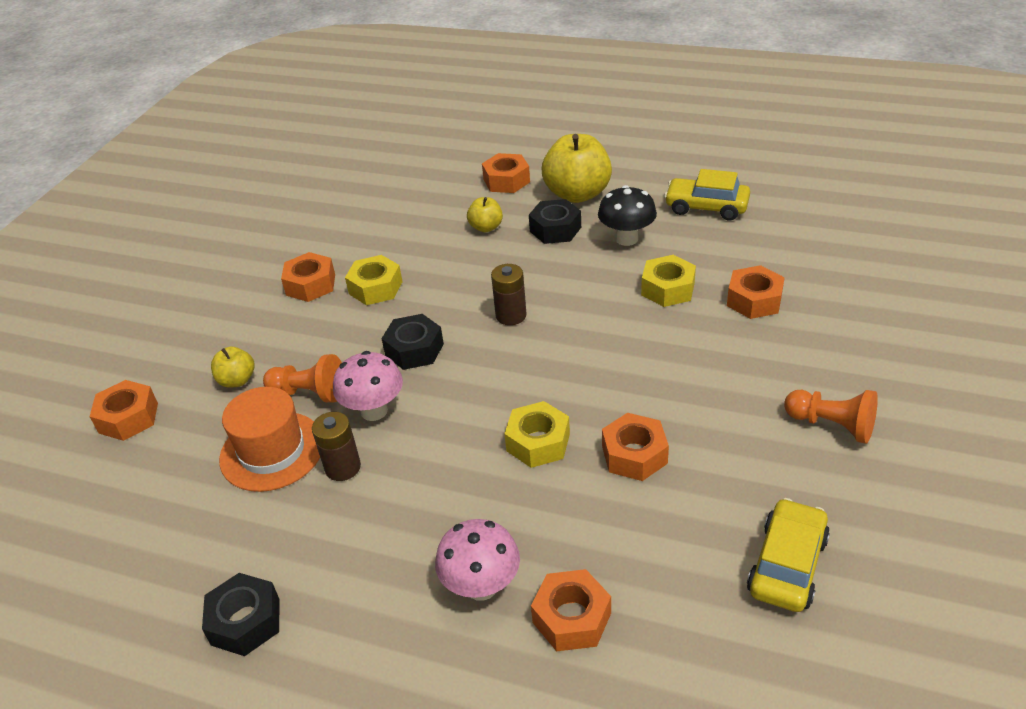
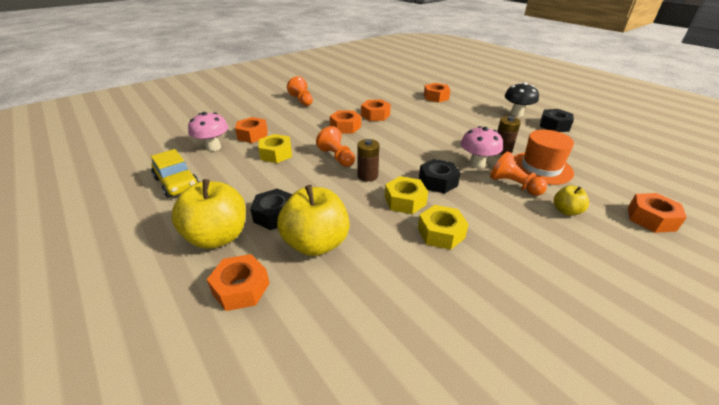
camera: 150 degrees left, 5 degrees down
(311, 284) = (496, 263): orange nut -> orange nut (345, 127)
(481, 586) = (460, 108): pink mushroom -> pink mushroom (213, 147)
(486, 227) = (316, 243): yellow apple -> yellow apple, size x1.99
(538, 442) = (407, 129): yellow nut -> yellow nut (405, 201)
(582, 324) = (337, 157): none -> orange pawn
(626, 239) = (249, 187): black mushroom -> black mushroom (516, 114)
(787, 565) = (364, 87): yellow car -> none

